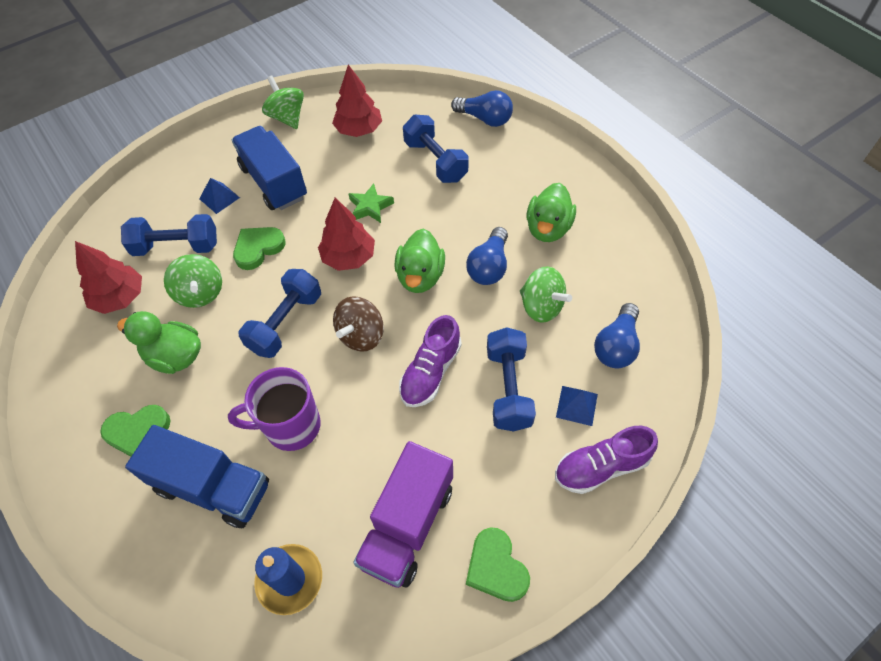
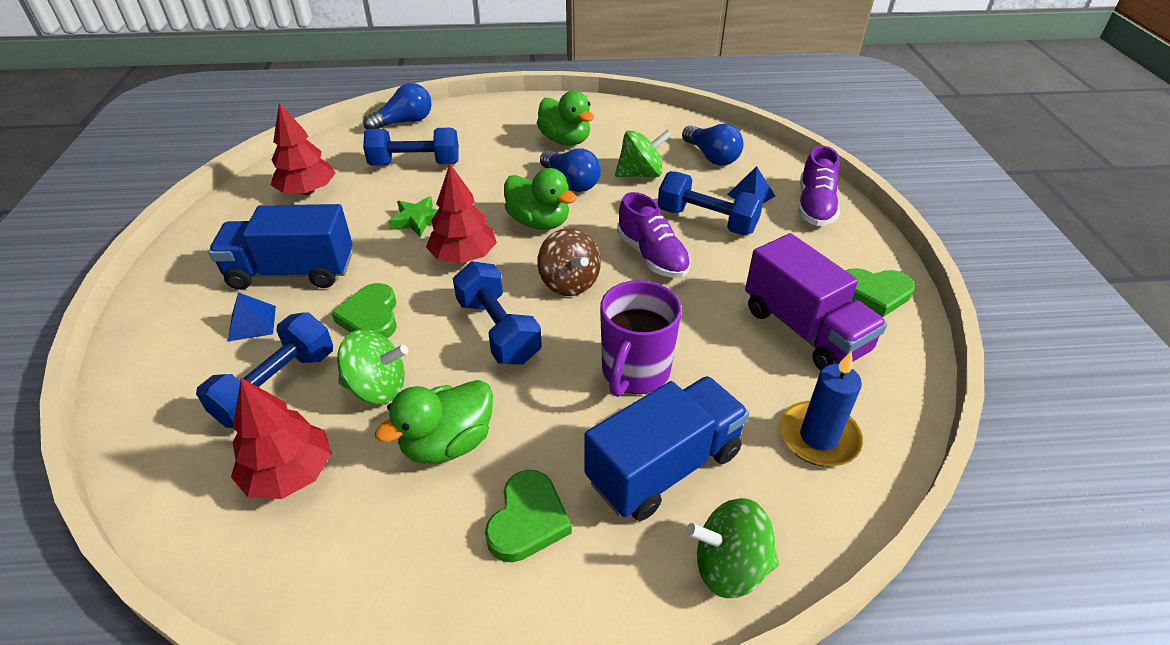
camera: 60 degrees left, 15 degrees down
(287, 117) = (212, 230): green spinning top -> green spinning top (729, 567)

